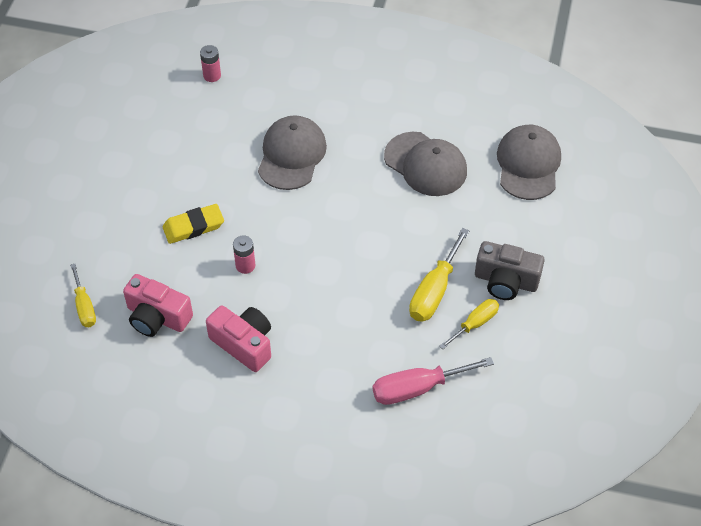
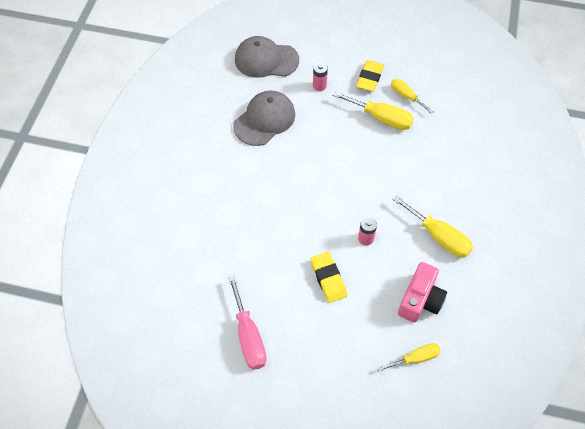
camera: 90 degrees left, 5 degrees up
(212, 75) = (156, 274): pink battery -> pink battery (319, 85)
(244, 344) = (438, 236): pink camera -> yellow screwdriver
(291, 155) = (252, 209): grey cap -> none
(417, 388) = (462, 129): pink screwdriver -> pink screwdriver (248, 336)
(506, 281) = (369, 78): grey camera -> yellow eraser

